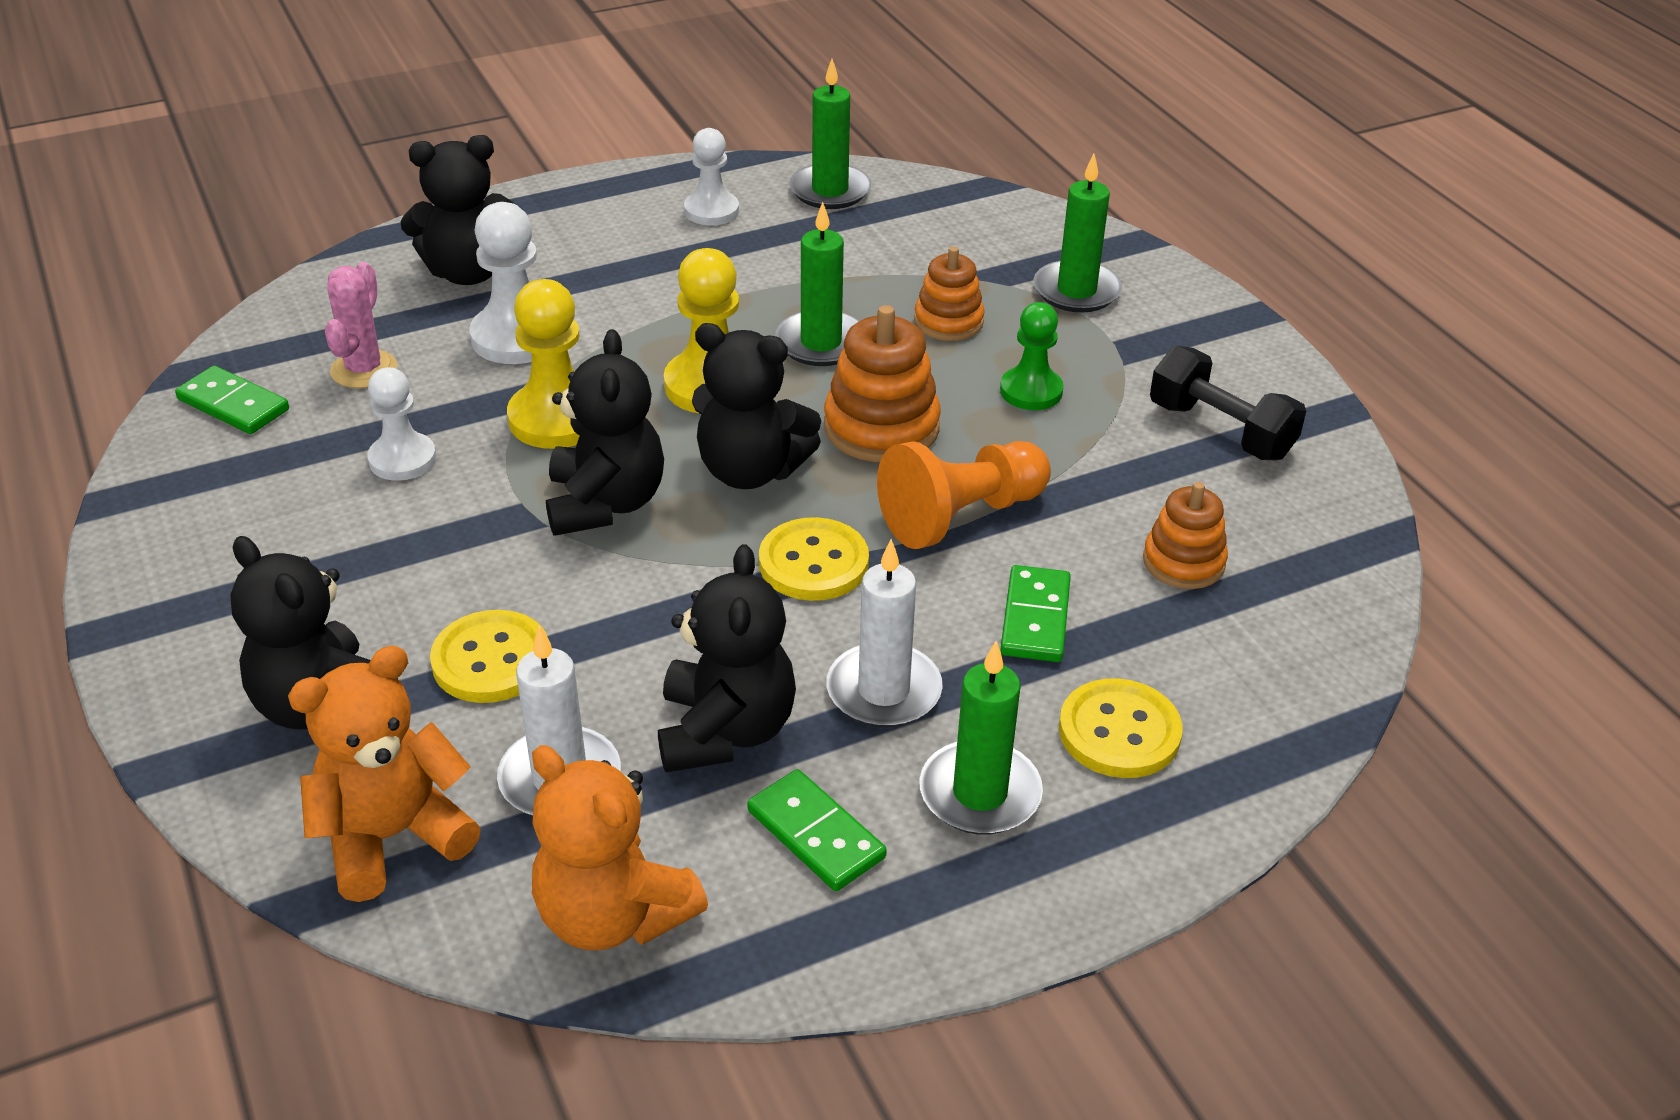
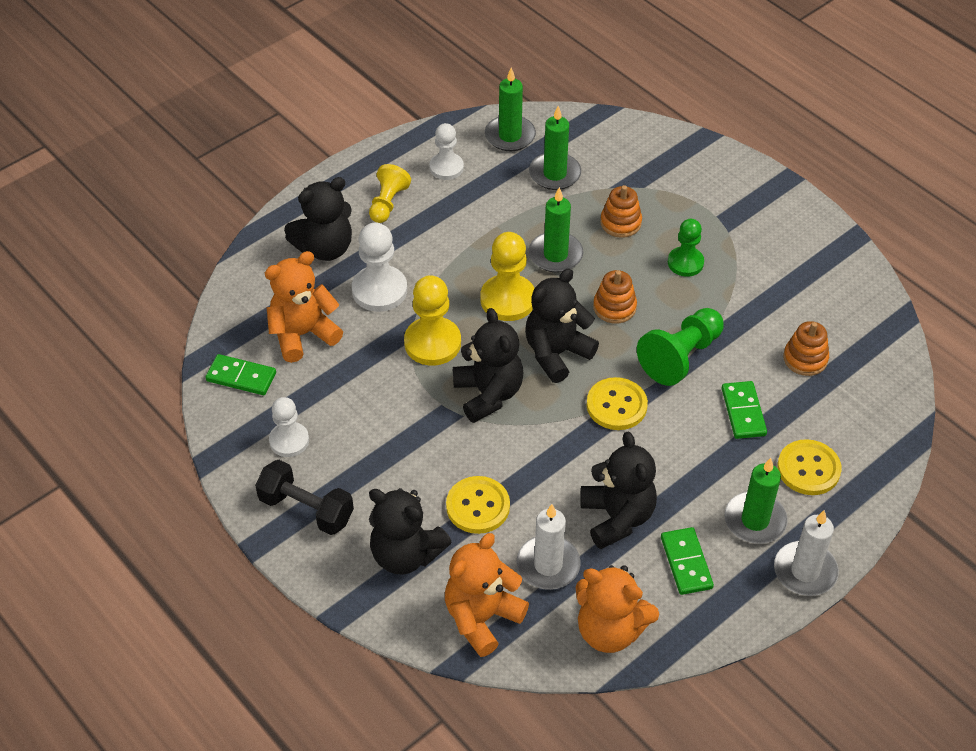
camera: 15 degrees left, 10 degrees up
(364, 370) = (303, 334): pink cactus -> orange teddy bear
(402, 459) = (360, 391): white pawn -> white pawn (289, 441)
(597, 237) = (388, 203): none -> yellow pawn
(751, 470) = (556, 353): black teddy bear -> black teddy bear turned 135 degrees clockwise
(816, 834) = (686, 563): green domino -> green domino turned 45 degrees clockwise
(881, 427) = (614, 307): orange stacking toy -> orange stacking toy, size x0.65
(883, 691) = (685, 474): white candle -> white candle (805, 571)
(961, 516) = (681, 357): orange pawn -> green pawn
(1076, 291) = (683, 183): green candle -> green candle (555, 174)
(1220, 430) = (796, 267): black dumbbell -> black dumbbell (306, 509)

